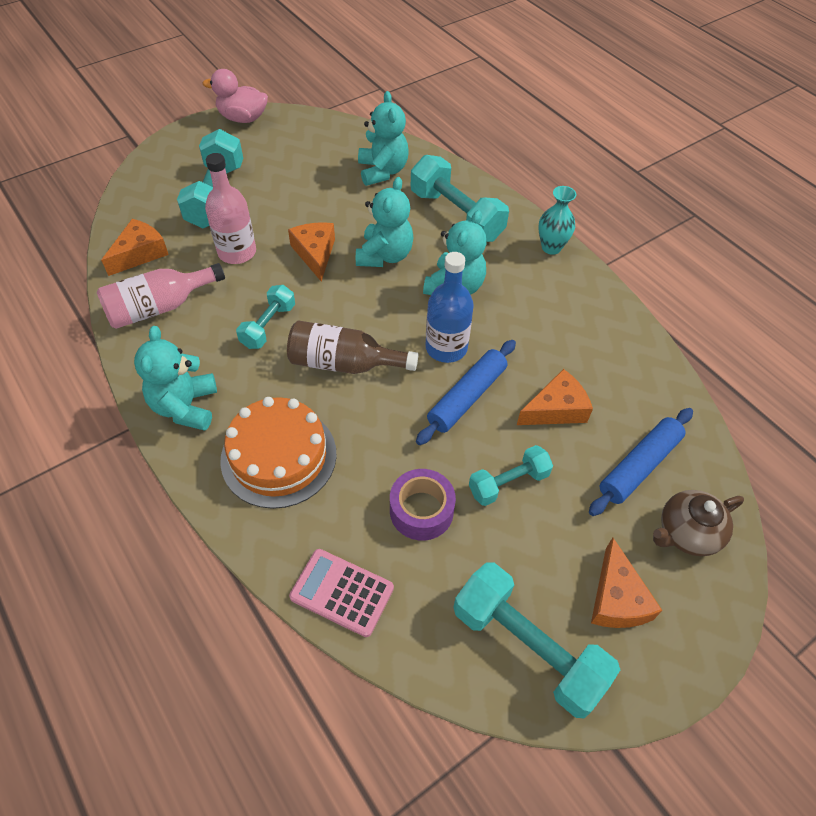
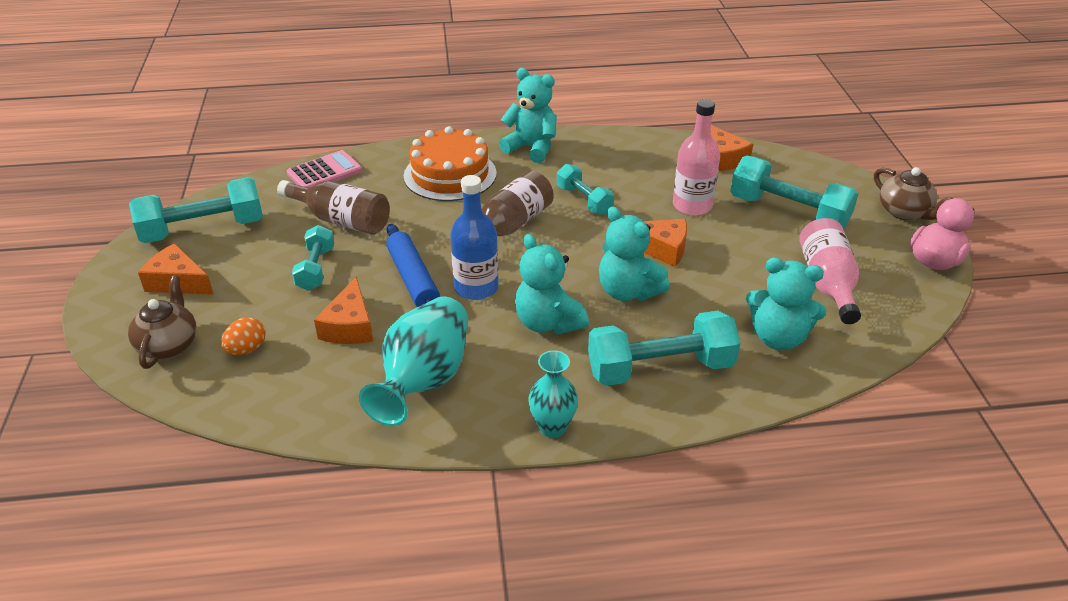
camera: 120 degrees right, 15 degrees down
(159, 307) = (646, 155): pink bottle -> pink bottle (827, 283)
(182, 138) = (904, 212): none -> brown teapot
(421, 510) = (341, 220): purple tape -> brown bottle
(569, 330) = (424, 380): none -> turquoise vase
(639, 466) = (246, 349): blue rolling pin -> orange egg

